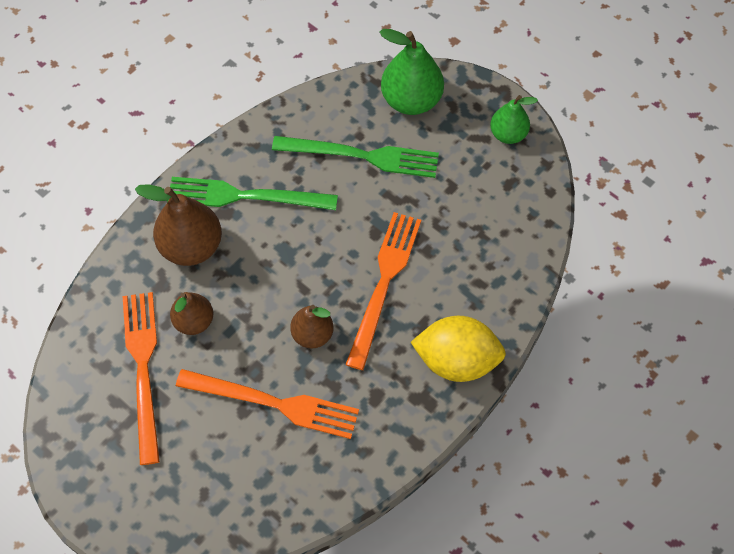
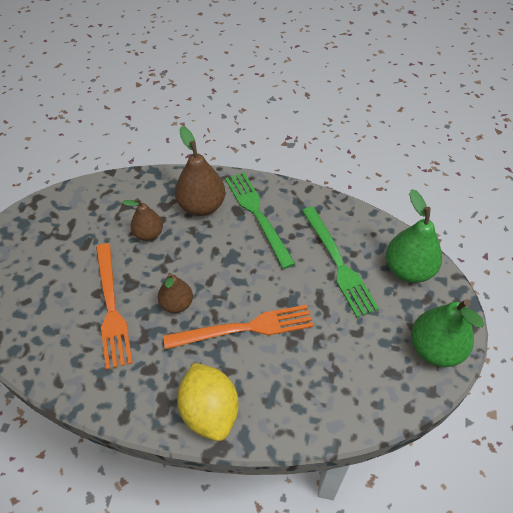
camera: 60 degrees right, 10 degrees down
(143, 369) = (100, 226): orange fork -> none
(508, 134) = (435, 349): green pear -> green pear, size x1.61

